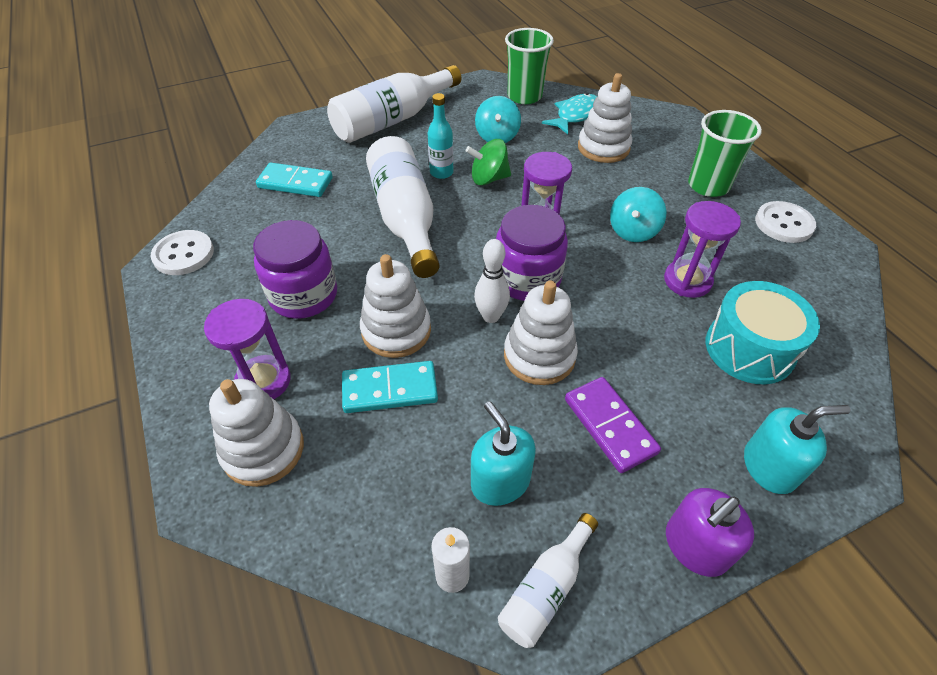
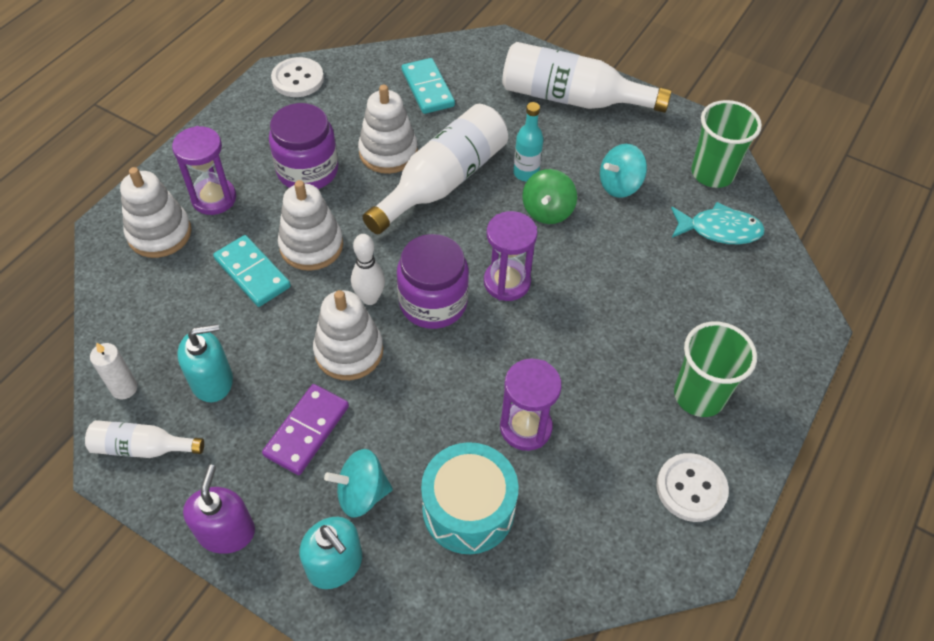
camera: 55 degrees right, 5 degrees up
(489, 179) = (547, 211): green spinning top -> green spinning top turned 120 degrees counterclockwise
(500, 481) = (212, 381): turquoise soap dispenser -> turquoise soap dispenser turned 45 degrees clockwise
(603, 148) = (682, 278): white stacking toy -> white stacking toy (388, 152)
(633, 231) = (564, 356): turquoise spinning top -> turquoise spinning top (362, 493)
(695, 546) = (226, 532): purple soap dispenser -> purple soap dispenser turned 75 degrees clockwise

